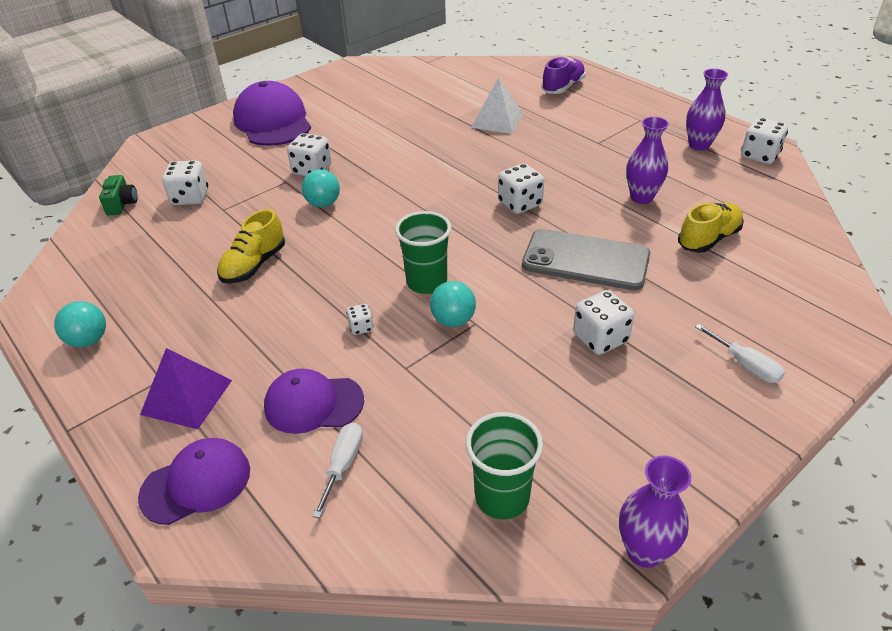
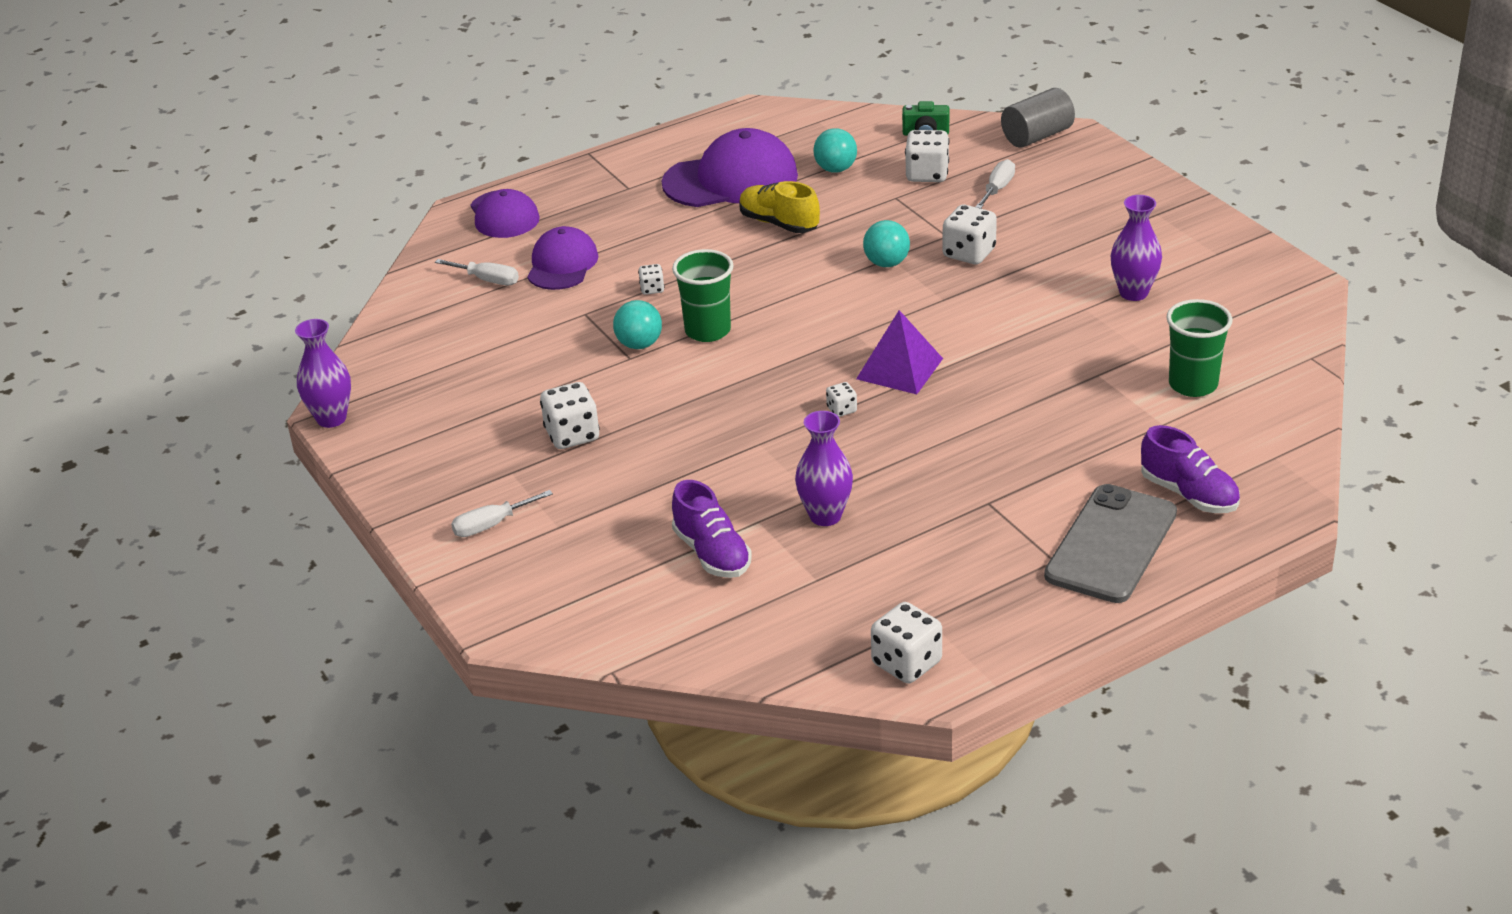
camera: 100 degrees right, 5 degrees down
(89, 340) = (695, 146): turquoise ball -> turquoise ball (835, 169)
(147, 155) = (1037, 136): none -> grey cylinder
(186, 397) = (600, 202): purple pyramid -> purple pyramid (899, 368)
(222, 165) = (997, 189): none -> white screwdriver
(273, 121) = (1111, 219): purple cap -> purple cap (731, 180)
(497, 120) = (1079, 413): white pyramid -> none
(502, 497) = (416, 355): green cup -> green cup (1193, 384)
(520, 204) = (841, 410): white dice -> white dice, size x0.52
(585, 260) = (706, 446): grey phone -> grey phone (1111, 544)
(699, 145) = (955, 605): purple vase -> purple vase (1133, 293)
(708, 239) = (712, 553): yellow shoe -> purple shoe

